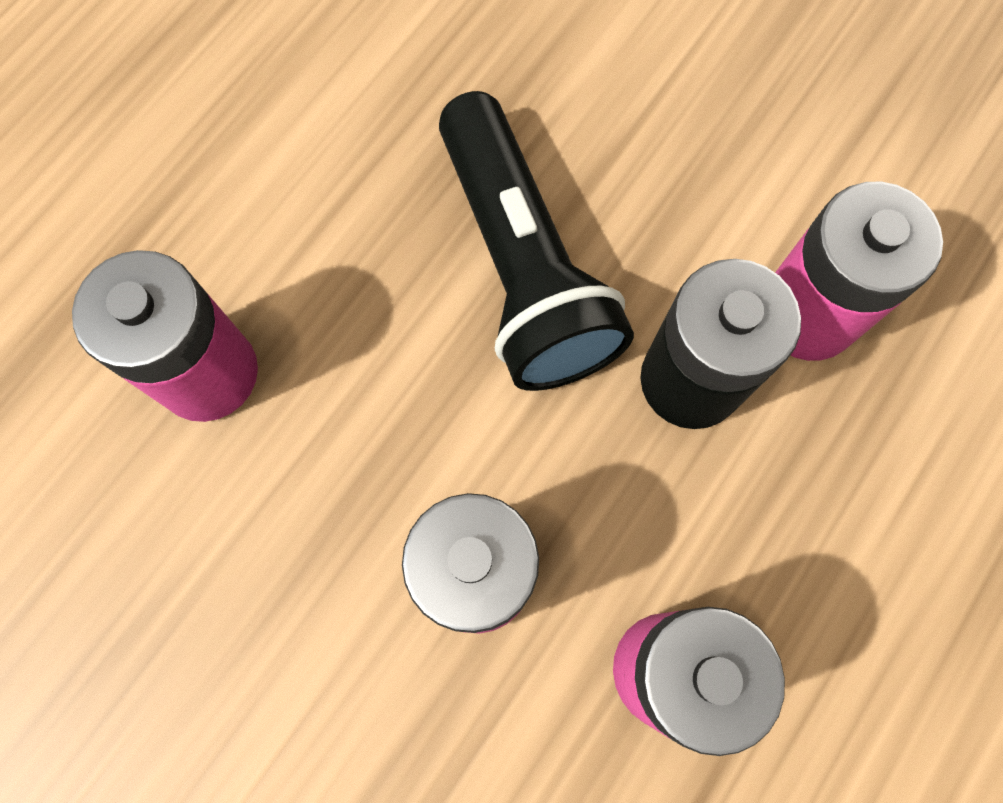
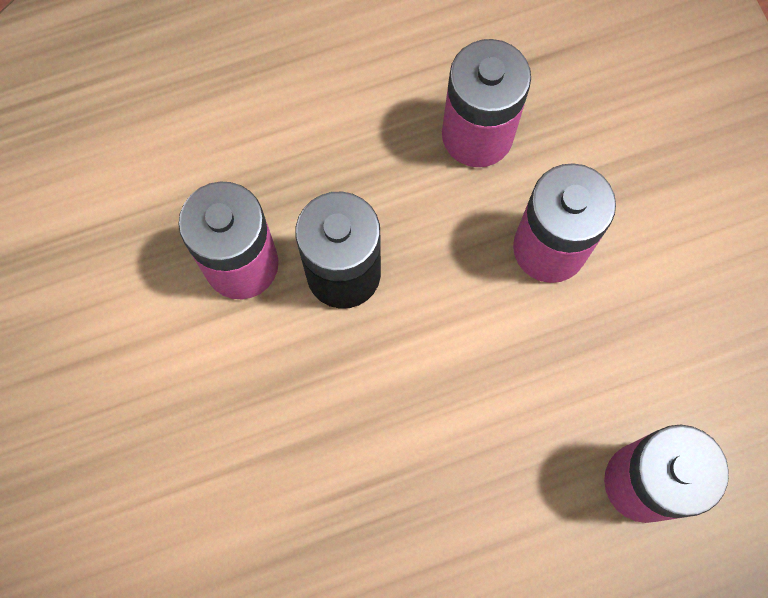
camera: 145 degrees left, 0 degrees up
(523, 267) = (392, 415): black flashlight -> none

